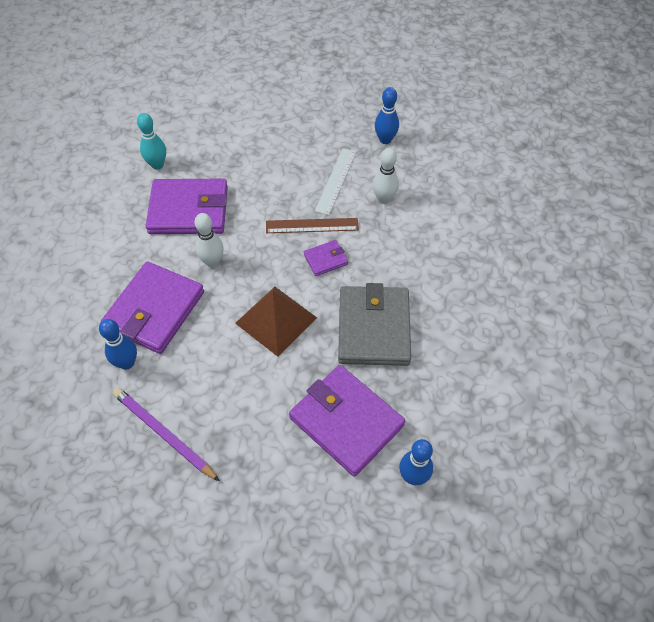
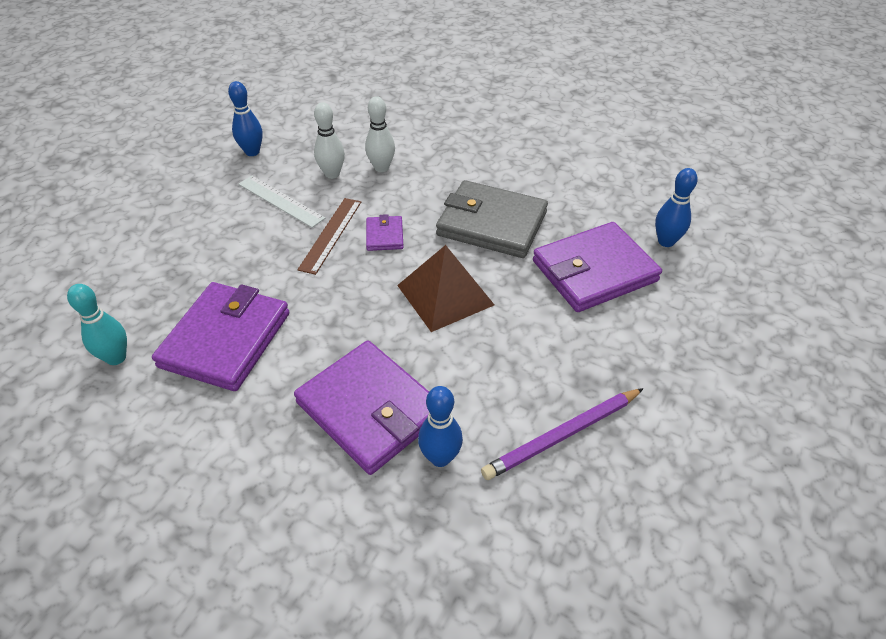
camera: 70 degrees left, 10 degrees down
(212, 261) = (327, 333): white bowling pin -> white bowling pin (381, 168)

